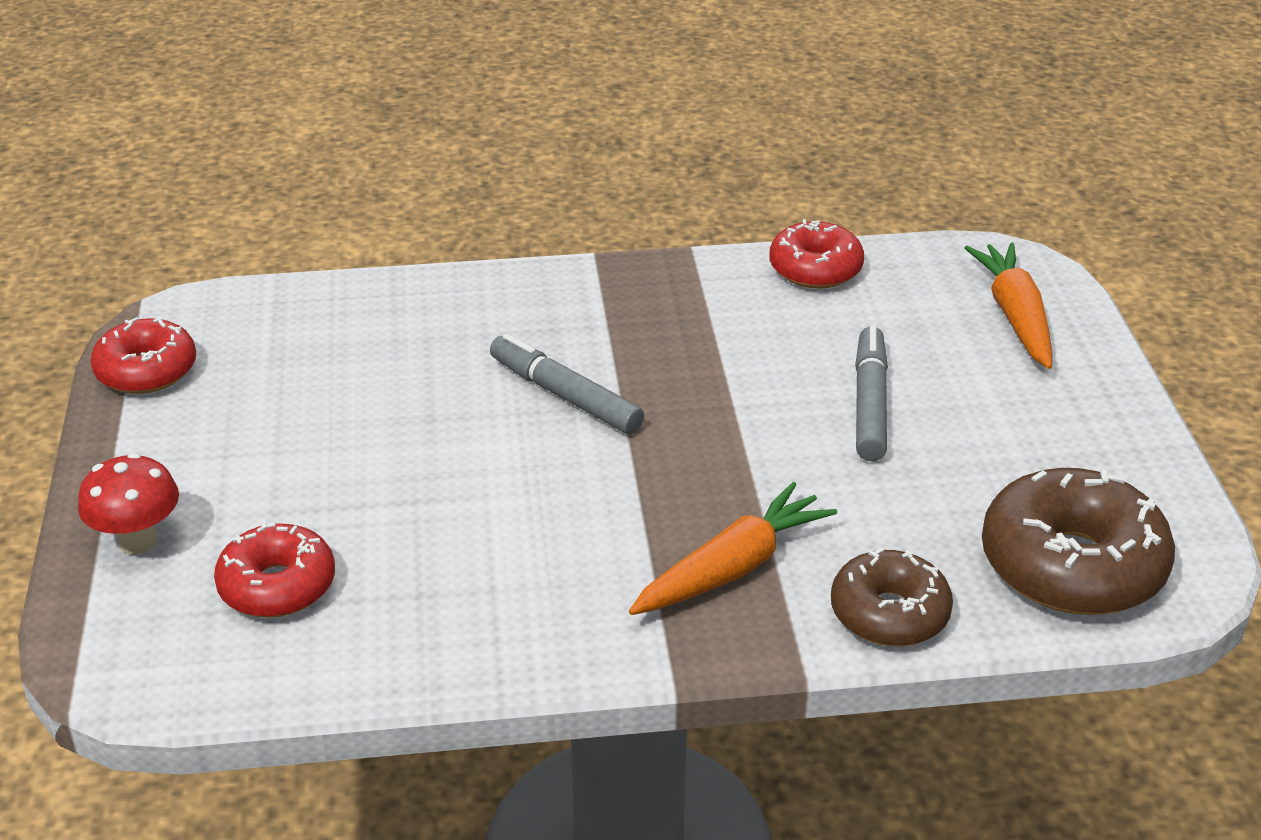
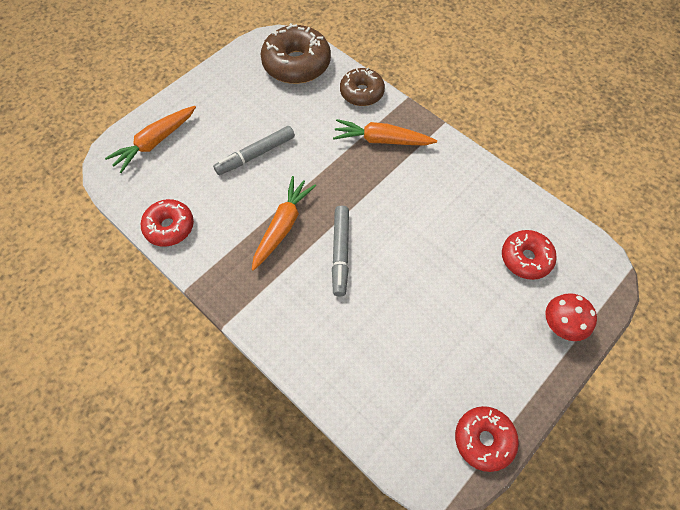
camera: 130 degrees left, 25 degrees up
(686, 365) = (282, 226): none -> orange carrot

